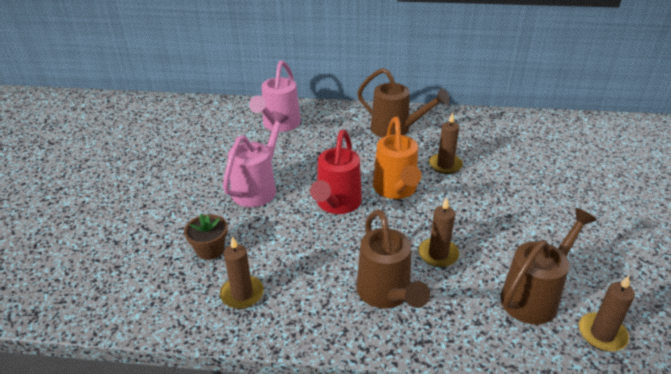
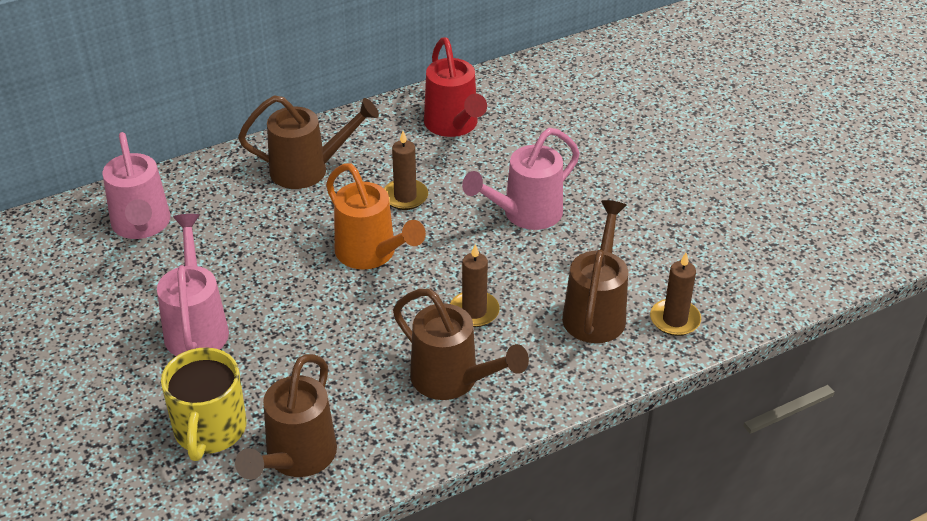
camera: 35 degrees left, 5 degrees up
(210, 250) = (209, 429): brown flower pot -> yellow mug
(242, 294) = (296, 458): brown candle -> brown watering can
(337, 204) = (315, 303): red watering can -> red watering can (453, 125)
(523, 207) = (526, 214): none -> pink watering can

